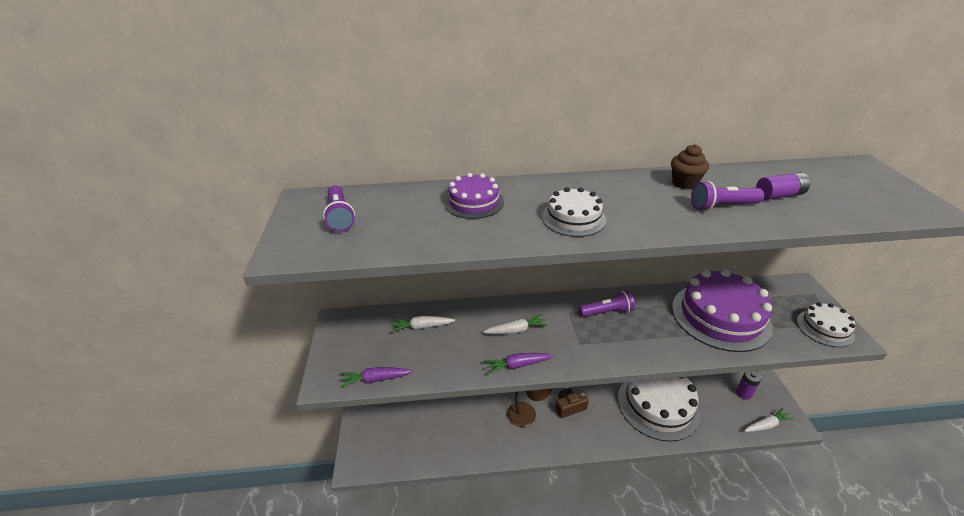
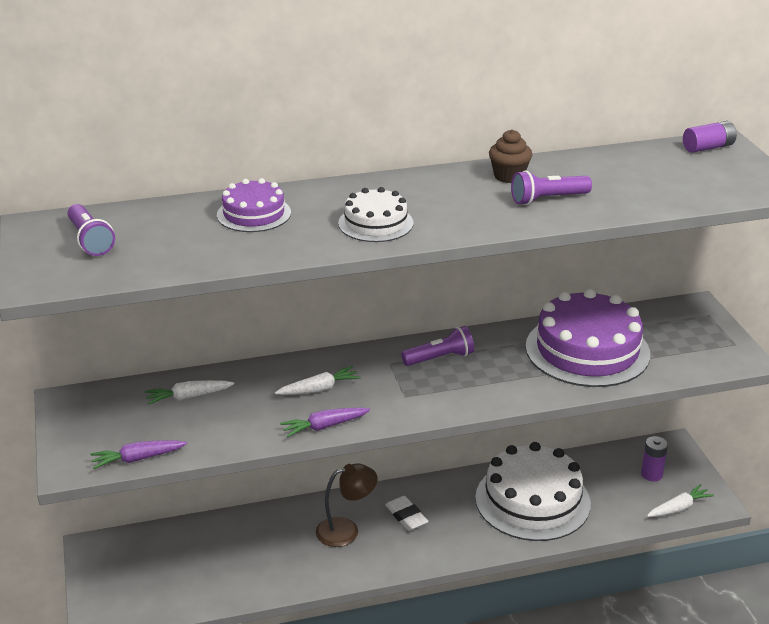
camera: 10 degrees left, 5 degrees down
(569, 407) = (406, 516): brown camera -> white eraser
(779, 195) = (615, 183): purple battery -> purple battery (708, 147)
(824, 328) = (714, 352): white cake -> none

